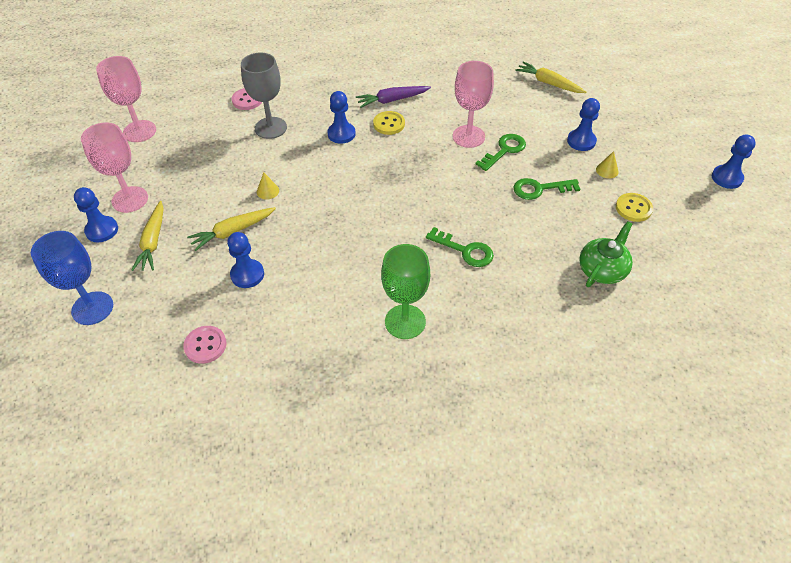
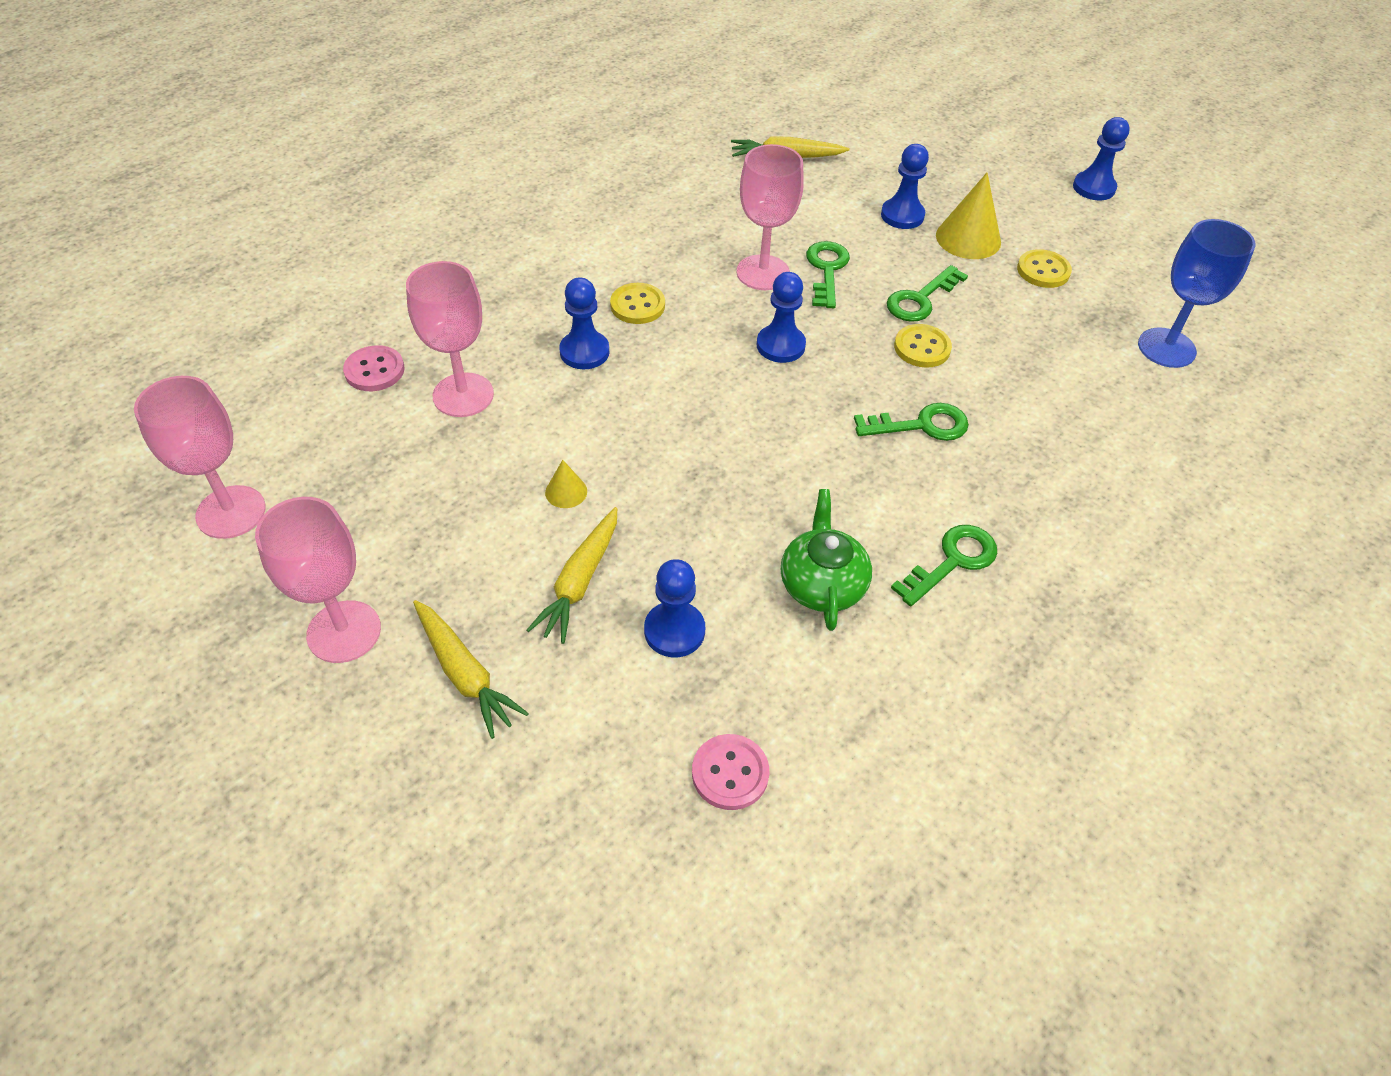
camera: 40 degrees left, 0 degrees up
(92, 308) = (481, 843): blue goblet -> blue goblet (1166, 348)
(102, 230) = (349, 710): blue pawn -> blue pawn (780, 345)
(270, 128) = (463, 395): grey goblet -> pink goblet
(392, 100) = (605, 269): purple carrot -> none
(405, 322) = (952, 561): green goblet -> green key
(511, 213) = (922, 348): none -> yellow button
(602, 270) = (1090, 362): green teapot -> green teapot (822, 584)
(607, 170) = (968, 238): yellow cone -> yellow cone, size x1.95

